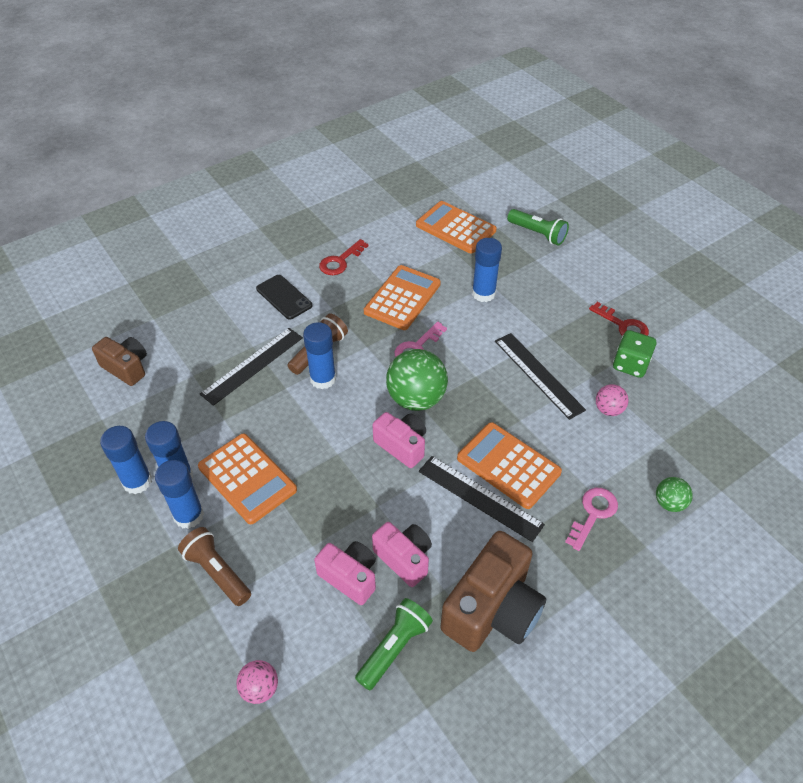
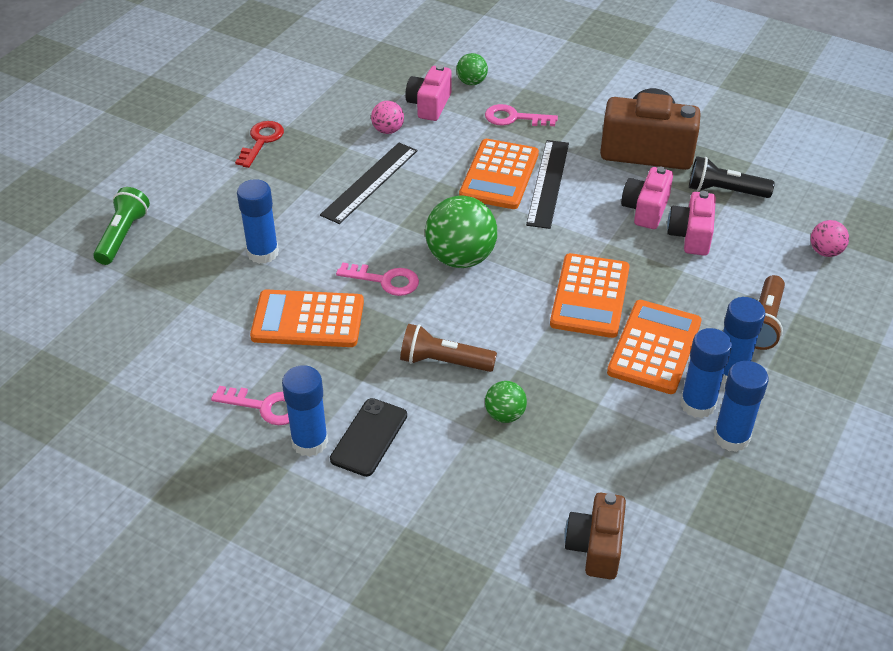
camera: 115 degrees left, 5 degrees down
(252, 365) = (505, 415): black ruler -> green ball
(323, 379) = (483, 342): blue glue stick -> blue glue stick (310, 442)
(340, 261) = (265, 407): red key -> pink key
(394, 647) = (724, 191): green flashlight -> black flashlight
(402, 445) = (528, 249): pink camera -> pink camera (429, 105)
(455, 228) = (140, 313): orange calculator -> orange calculator (590, 296)
(630, 365) = (318, 127): green dice -> none

